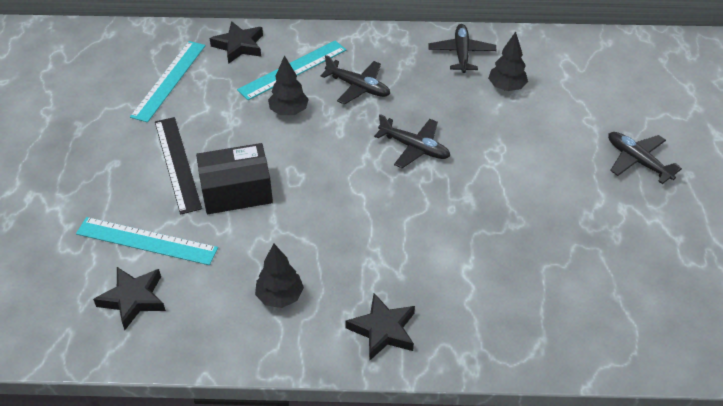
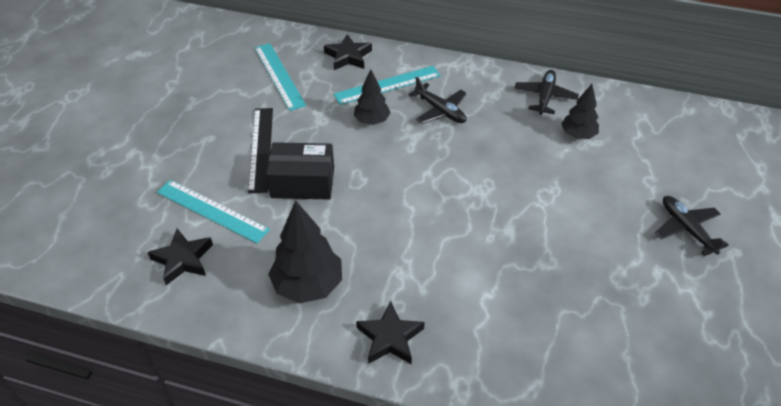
camera: 15 degrees right, 0 degrees up
(169, 80) = (279, 76): turquoise ruler -> turquoise ruler turned 60 degrees counterclockwise
(280, 296) = (308, 285): black tree -> black tree, size x1.62
(414, 148) = (474, 174): black plane -> none

